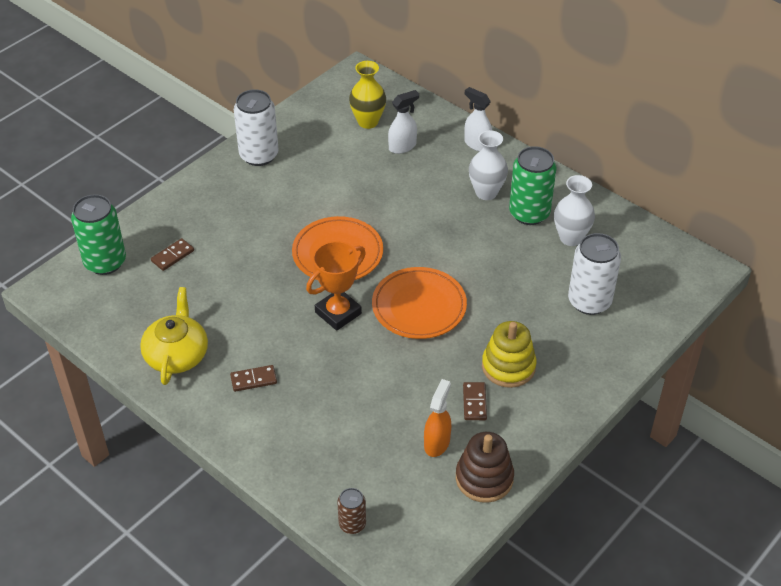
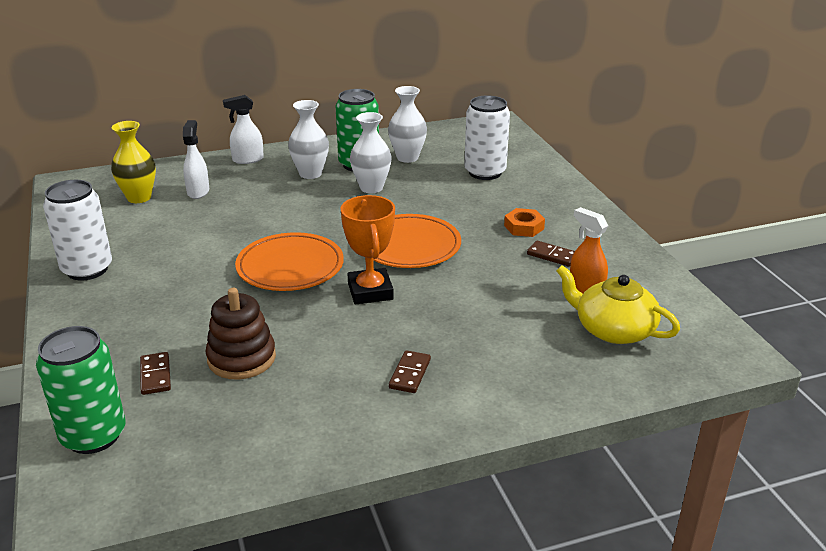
camera: 60 degrees left, 15 degrees down
(177, 354) = (316, 420): yellow teapot -> yellow teapot (613, 329)
(352, 524) = (658, 370): brown can -> none
(484, 478) = (644, 278): brown stacking toy -> brown stacking toy (241, 358)
(494, 240) = (371, 188): none -> white vase
(508, 366) = (524, 227): yellow stacking toy -> orange nut

